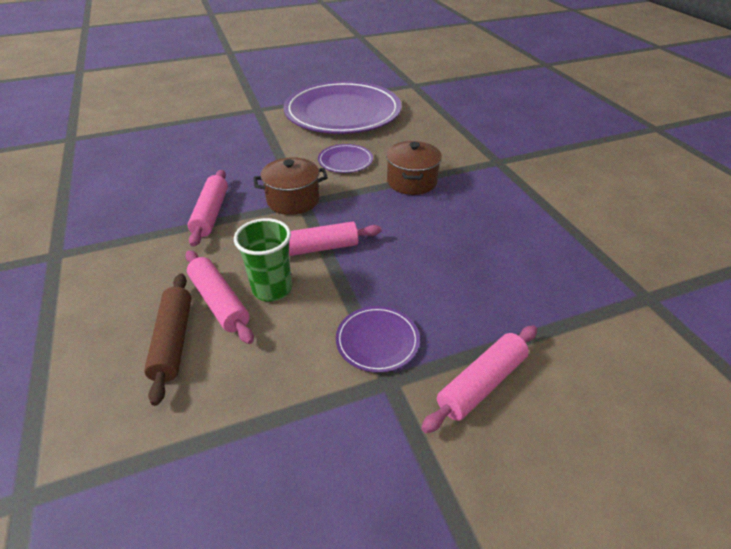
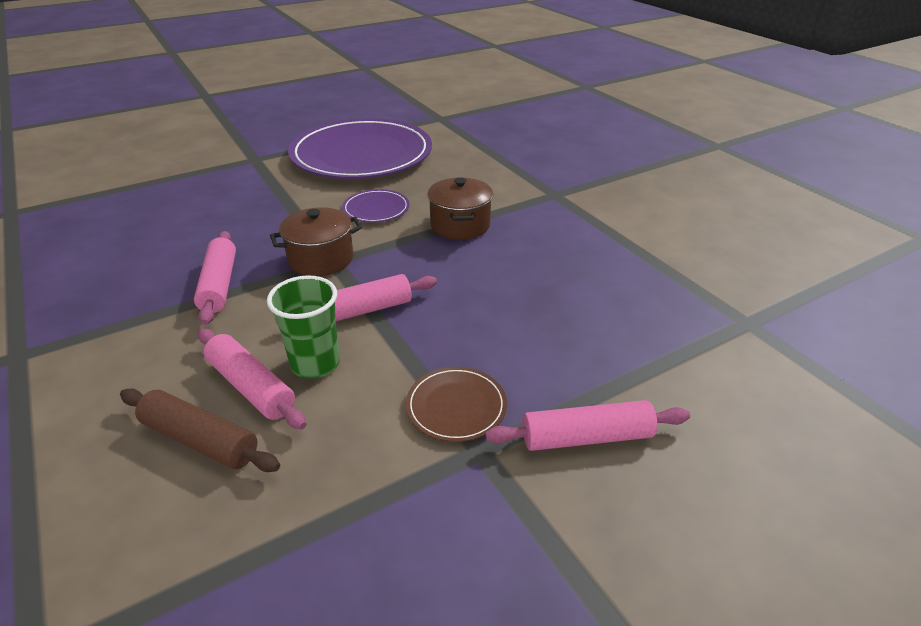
camera: 10 degrees left, 5 degrees down
(173, 341) = (200, 440): brown rolling pin -> brown rolling pin turned 45 degrees counterclockwise
(377, 340) = (456, 406): purple plate -> brown plate
(481, 383) = (586, 437): pink rolling pin -> pink rolling pin turned 45 degrees clockwise

